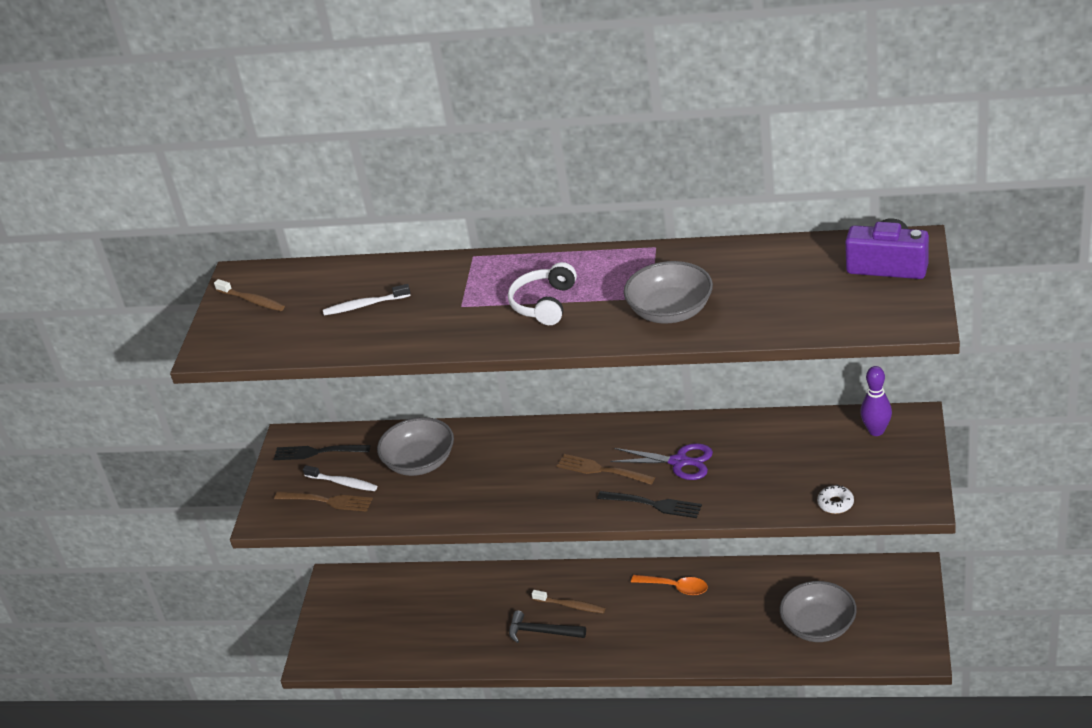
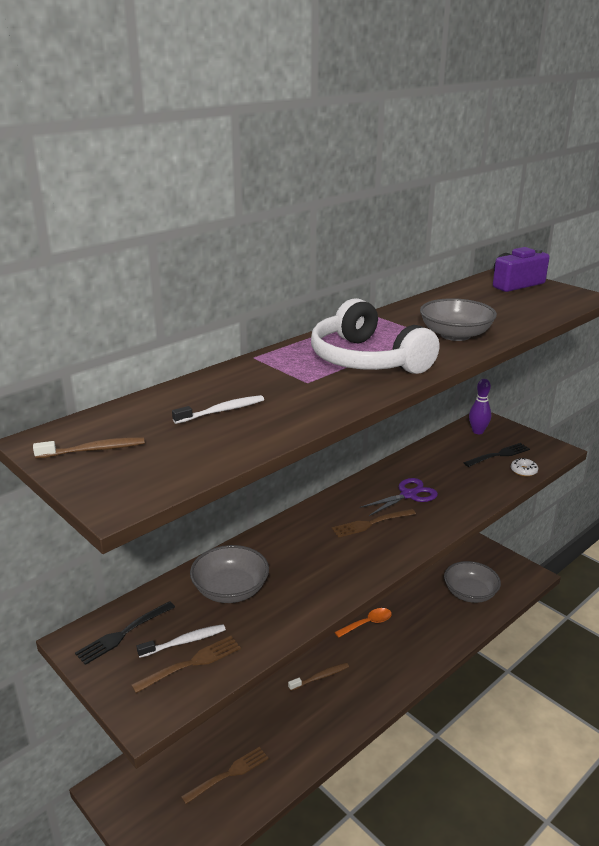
camera: 55 degrees left, 10 degrees down
(364, 305) = (222, 411): white toothbrush -> white toothbrush turned 150 degrees counterclockwise
(415, 629) = (228, 774): none -> brown fork
(542, 632) = (325, 707): black hammer -> none
(544, 304) = (367, 360): white headphones -> white headphones, size x1.74
(653, 504) = (435, 524): black fork -> black fork (499, 455)

